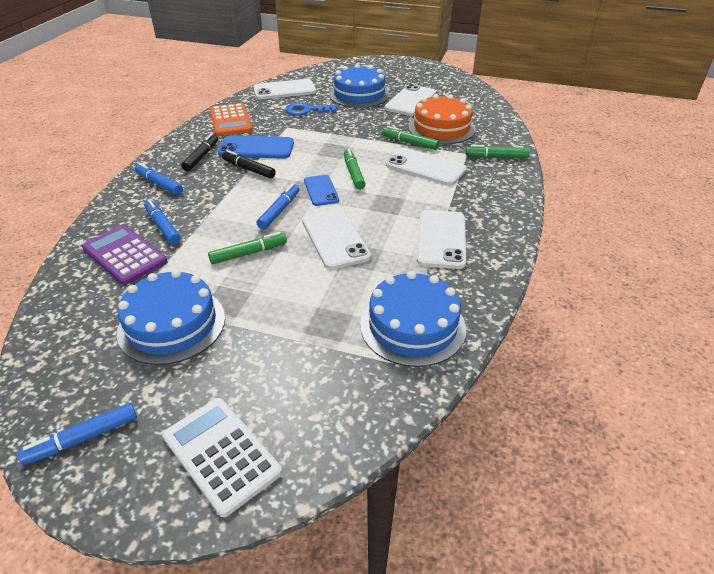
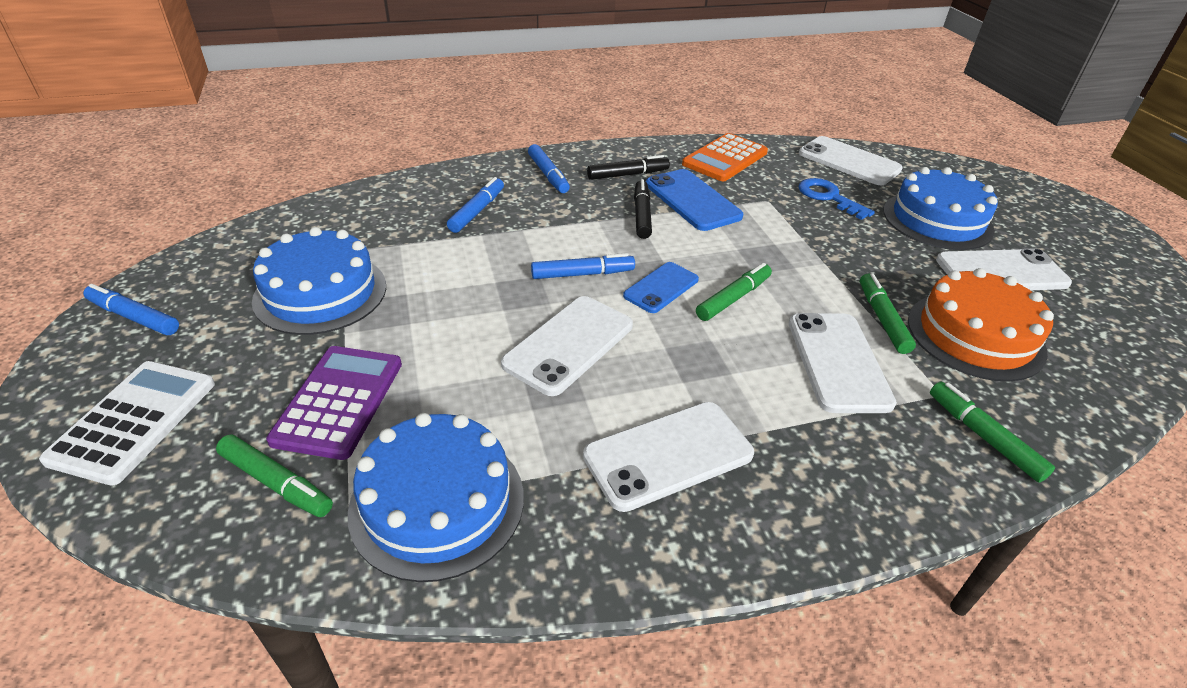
camera: 55 degrees right, 0 degrees up
(125, 255) = (410, 212): purple calculator -> purple calculator (339, 401)
(159, 184) = (548, 175): blue marker -> blue marker turned 150 degrees clockwise
(248, 253) = (479, 288): green marker -> green marker (276, 482)

